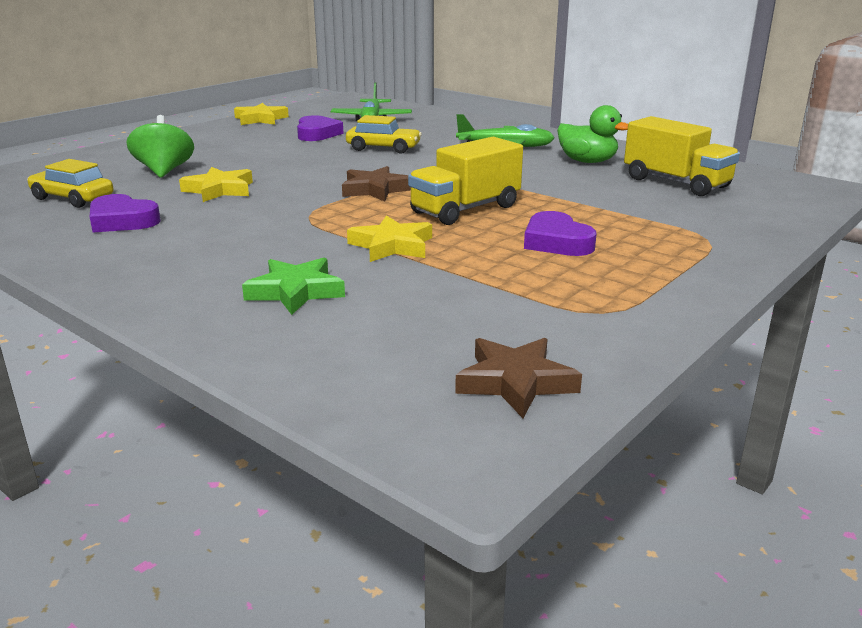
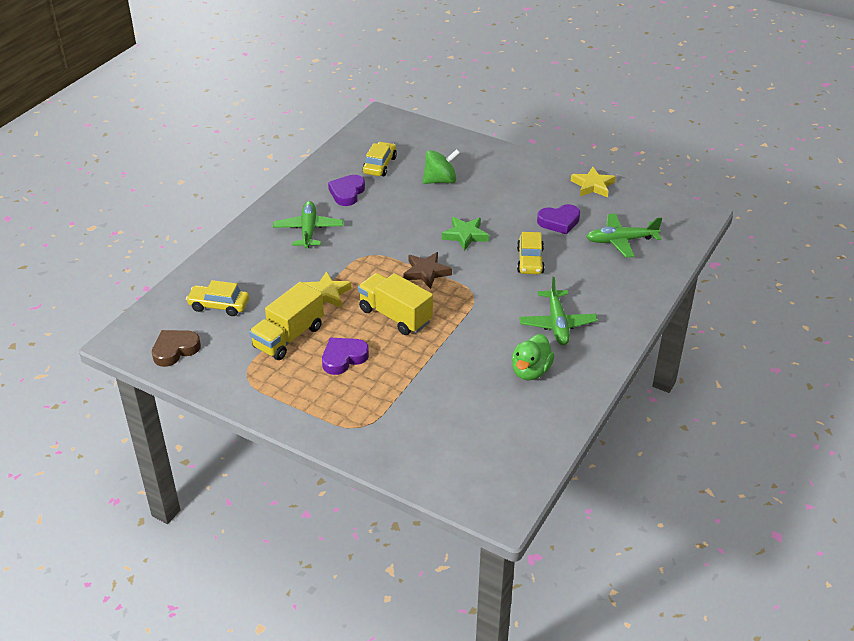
camera: 80 degrees right, 15 degrees up
(200, 250) = (308, 230): none -> green plane
(219, 190) = (408, 211): yellow star -> none
(296, 291) = (261, 272): green star -> green star (465, 235)
(380, 332) = (219, 306): none -> yellow car
(515, 382) = (175, 350): brown star -> brown heart
(676, 183) = (485, 420): yellow truck -> yellow truck (288, 337)

